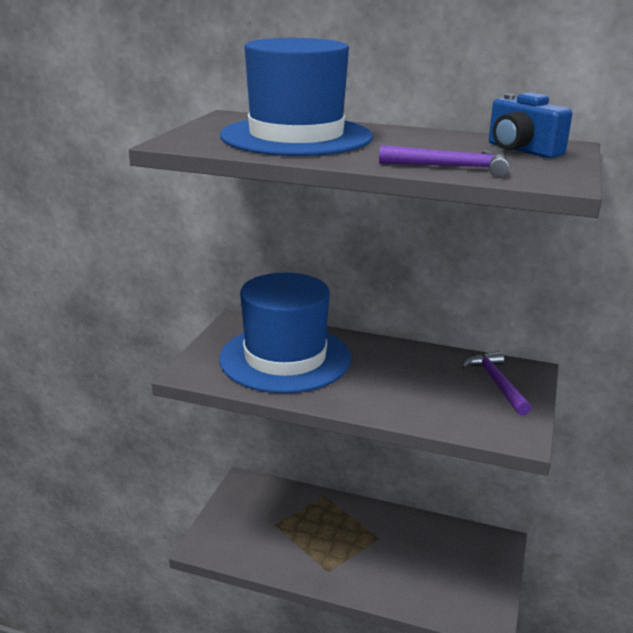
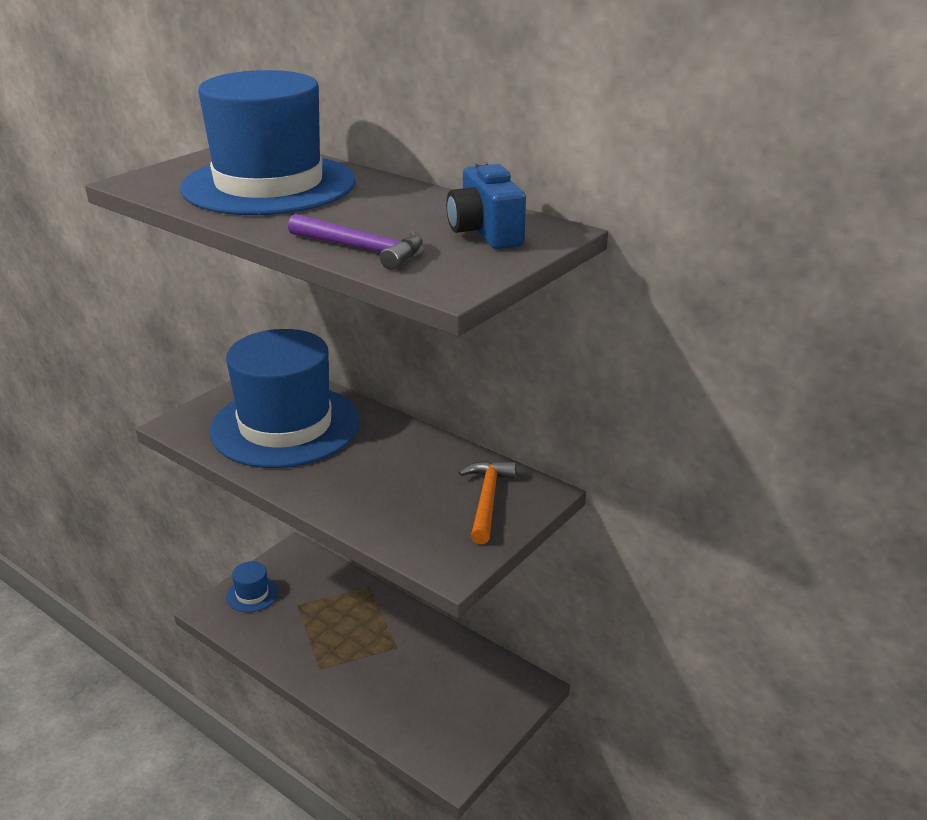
camera: 20 degrees right, 5 degrees up
(230, 525) = (252, 594): none -> blue hat
(496, 383) = (487, 500): purple hammer -> orange hammer

